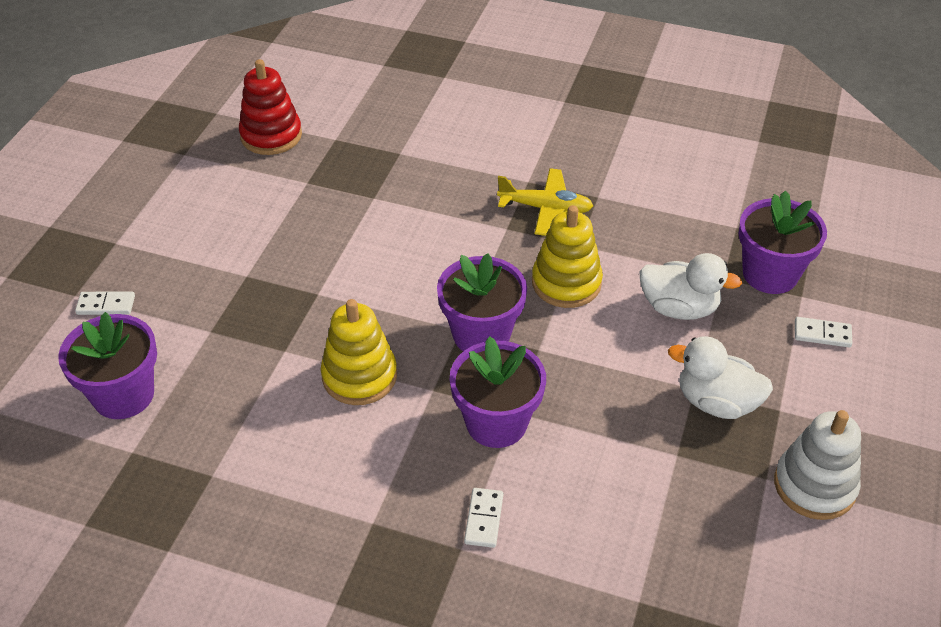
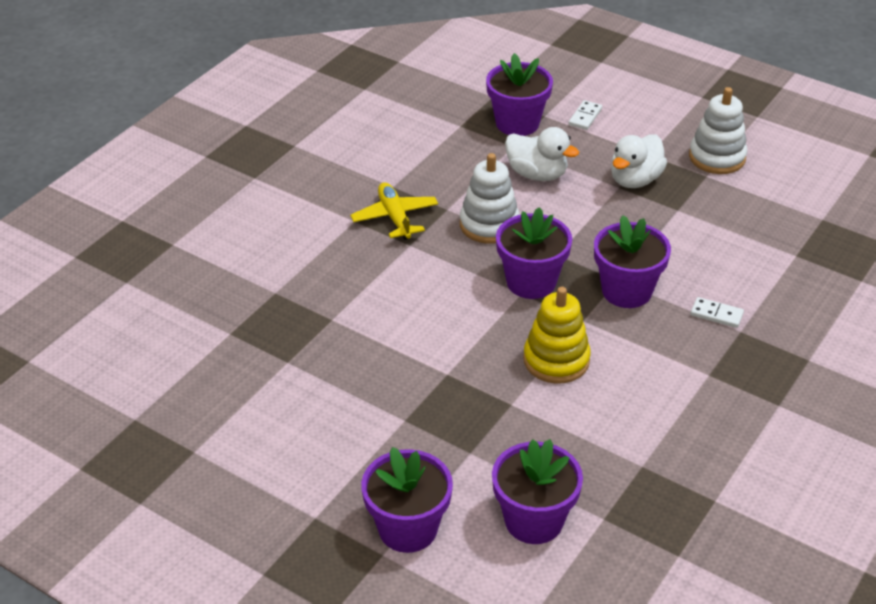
camera: 75 degrees left, 5 degrees down
(106, 305) = (408, 529): white domino -> purple flower pot
(271, 135) = (199, 379): red stacking toy -> none
(545, 208) = (395, 217): yellow plane -> yellow plane turned 45 degrees counterclockwise
(566, 283) = (489, 225): yellow stacking toy -> white stacking toy
(679, 308) = (537, 174): white duck -> white duck turned 90 degrees clockwise

